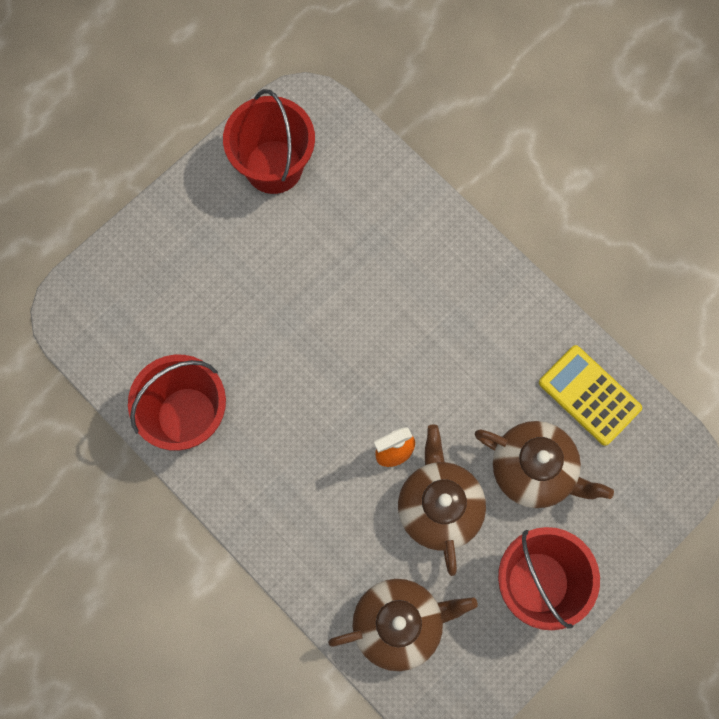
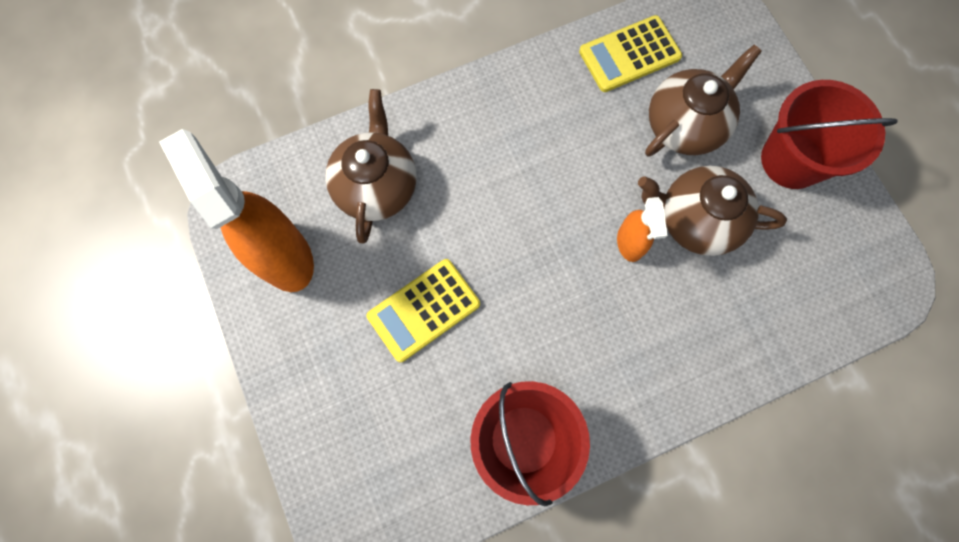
camera: 70 degrees left, 0 degrees up
(268, 297) = (424, 310): none -> yellow calculator
(274, 166) = (284, 255): red bucket -> orange spray bottle
(399, 624) = (801, 297): brown teapot -> brown teapot (376, 185)

